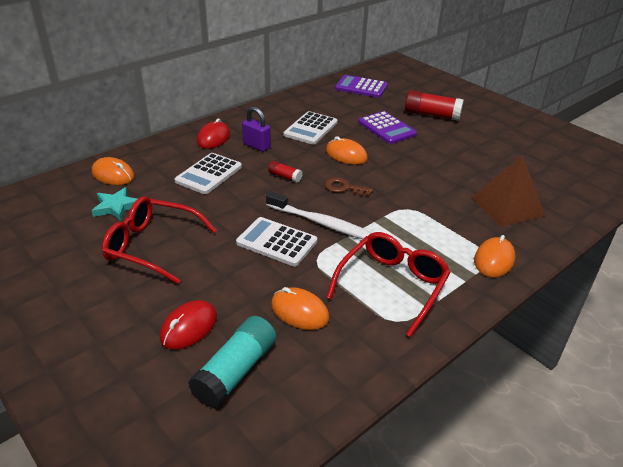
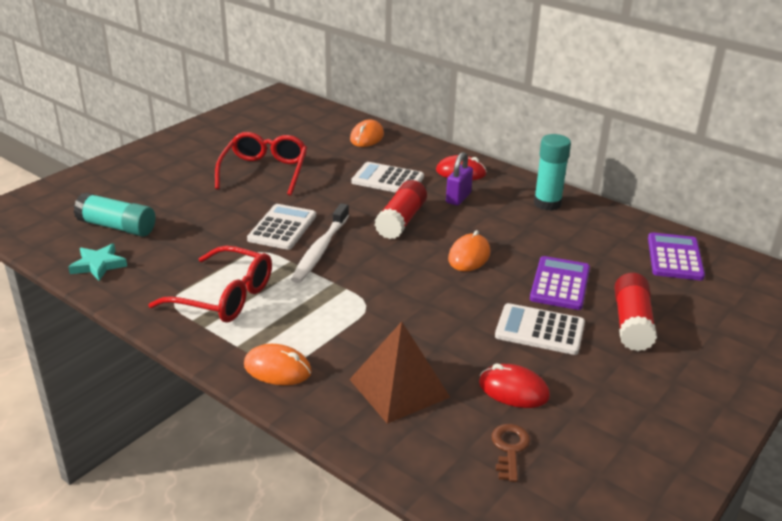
camera: 80 degrees right, 5 degrees down
(116, 207) = (317, 147): turquoise star -> turquoise star (98, 265)
(189, 327) = (165, 202): red mouse -> red mouse (513, 390)
(279, 113) = (547, 203): none -> turquoise glue stick
(285, 177) = (401, 221): red glue stick -> red glue stick, size x1.97
(299, 311) = (184, 248): orange mouse -> none
(311, 129) = (520, 227): white calculator -> white calculator (539, 330)
(344, 188) = (393, 259): brown key -> brown key (509, 448)
(387, 128) = (560, 284): purple calculator -> purple calculator turned 150 degrees clockwise

